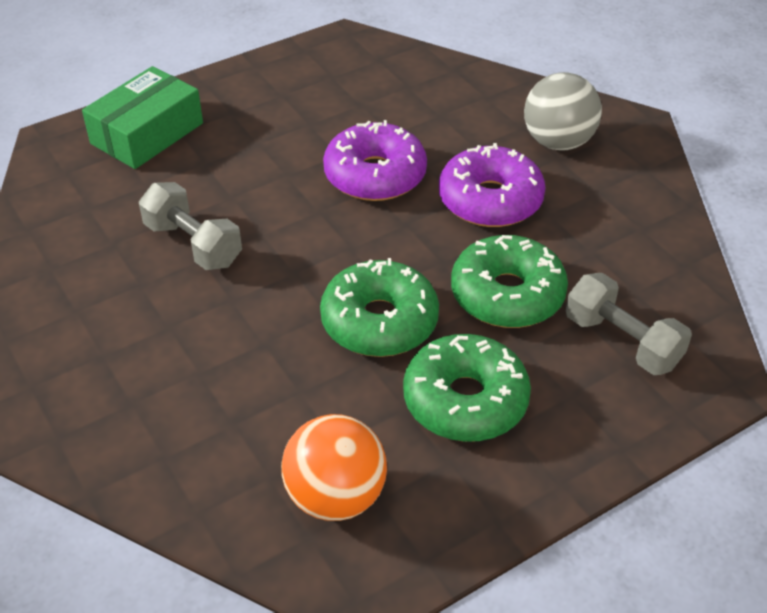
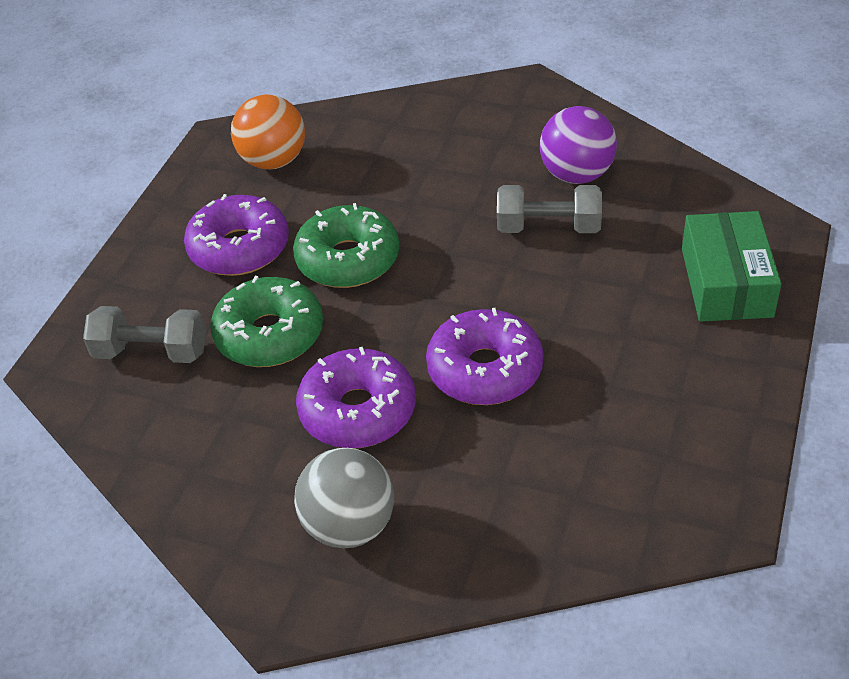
camera: 145 degrees right, 0 degrees up
(103, 274) = (576, 175): none -> purple ball
(465, 400) = (239, 248): green donut -> purple donut

